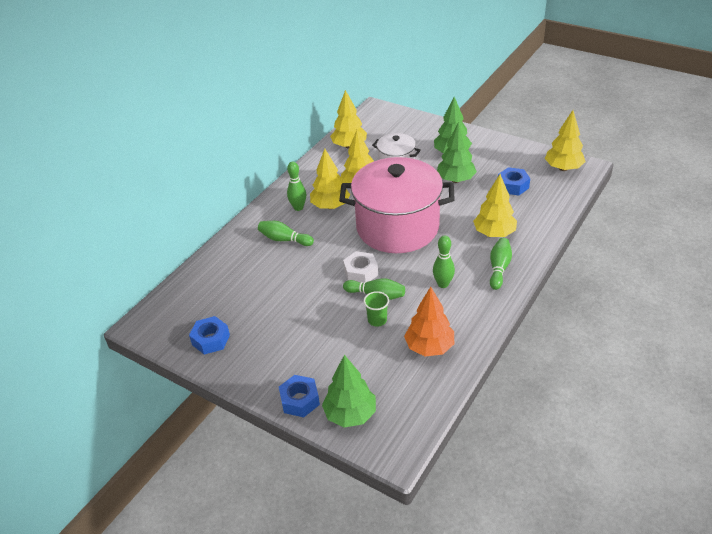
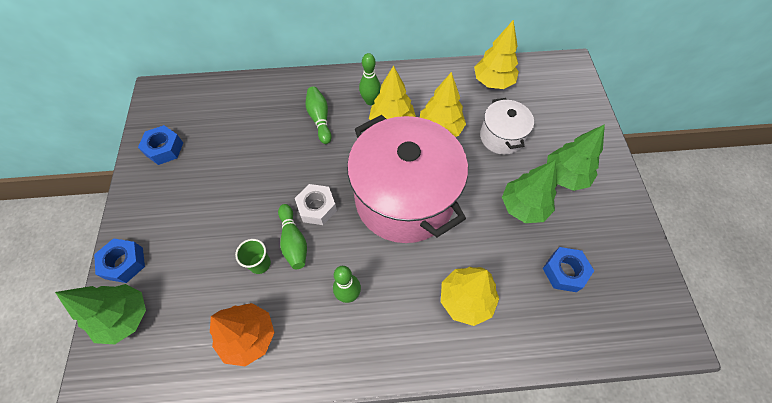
camera: 50 degrees right, 20 degrees up
(499, 268) = (412, 339): green bowling pin -> none
(563, 168) = (649, 311): yellow tree -> none

